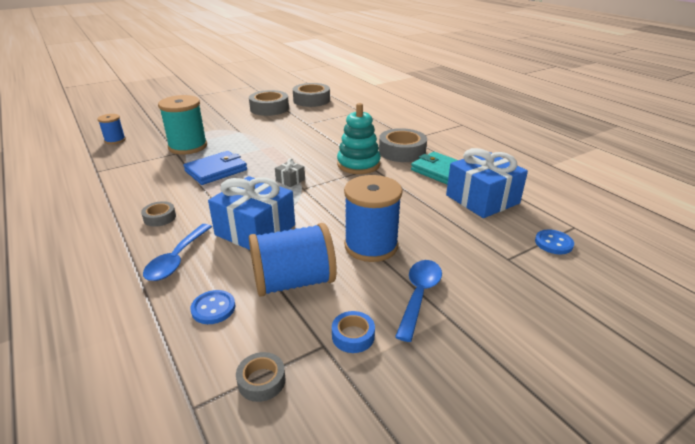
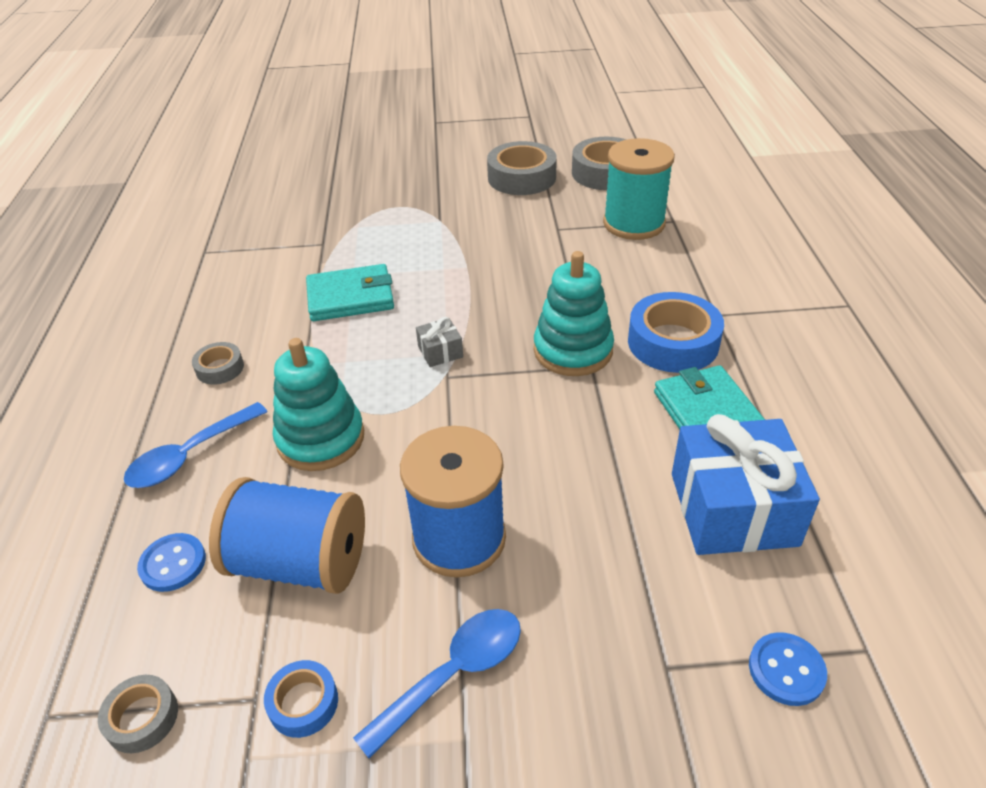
camera: 30 degrees right, 10 degrees up
(115, 140) = (263, 195): blue spool -> none
(188, 146) = (346, 234): turquoise spool -> turquoise spool (634, 223)
(216, 170) = (350, 297): blue wallet -> turquoise wallet
(255, 230) = (321, 439): blue gift -> turquoise stacking toy
(402, 151) = (673, 342): grey tape -> blue tape

